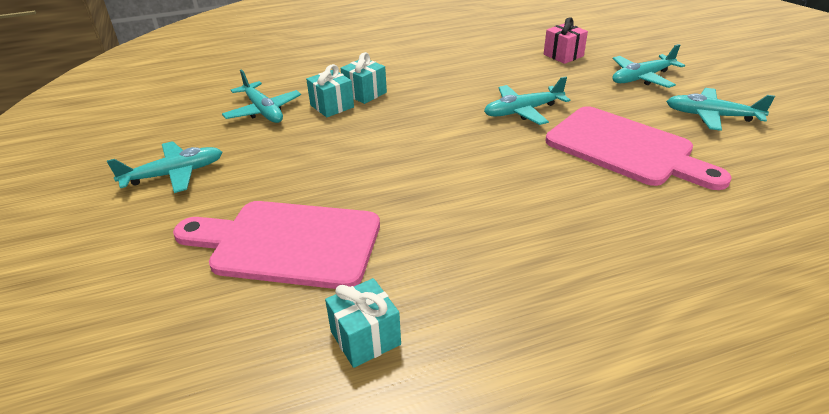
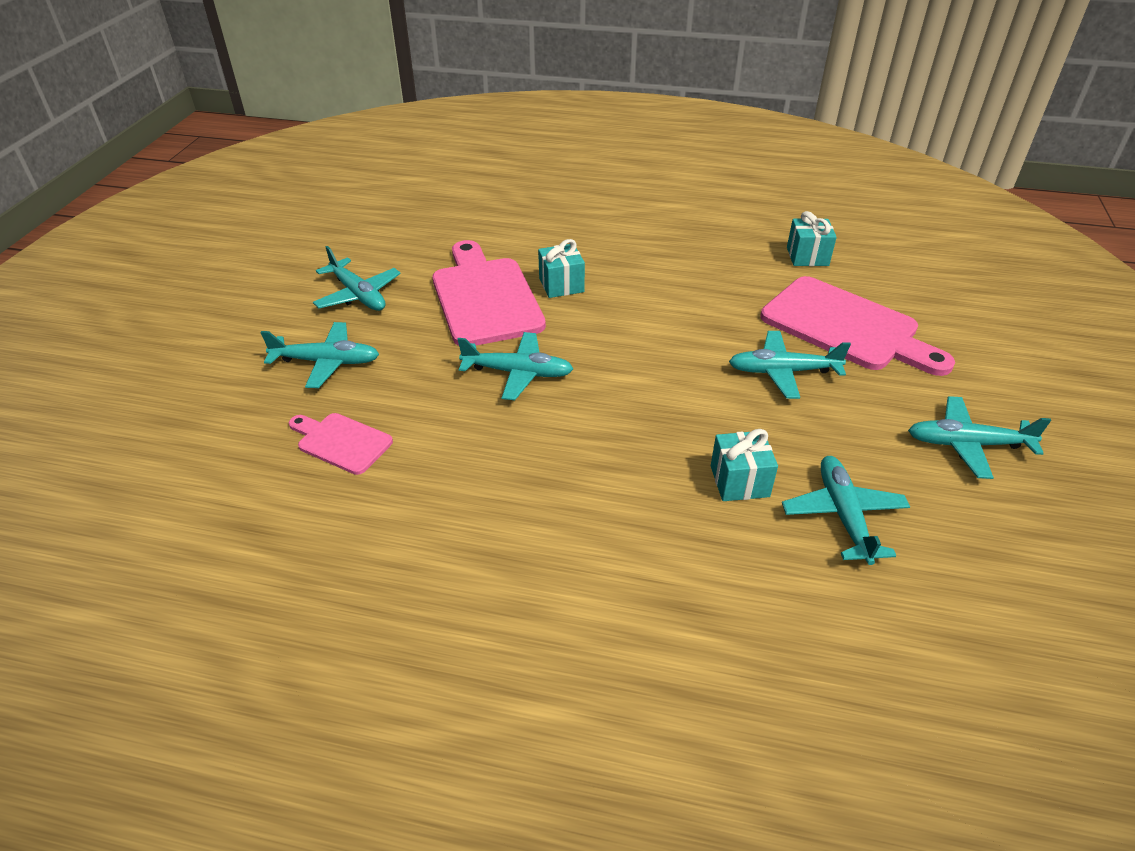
camera: 150 degrees left, 5 degrees up
(333, 178) = (783, 372): none -> turquoise plane
(365, 93) = (680, 488): turquoise gift -> turquoise gift (561, 285)
(563, 55) = (341, 442): pink gift -> pink cutting board

